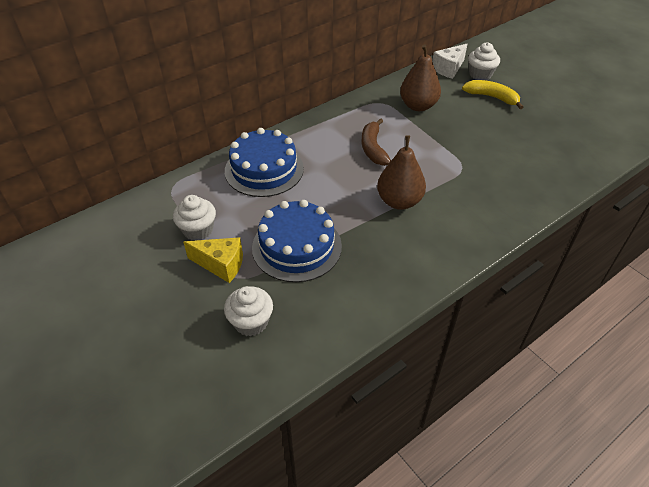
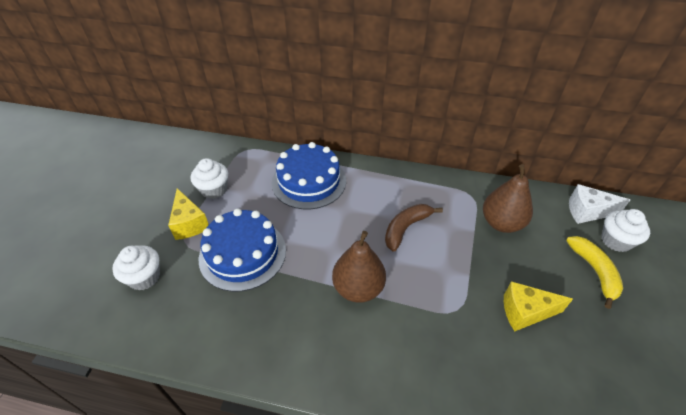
camera: 50 degrees right, 0 degrees up
(491, 141) = (525, 312): none -> yellow cheese

